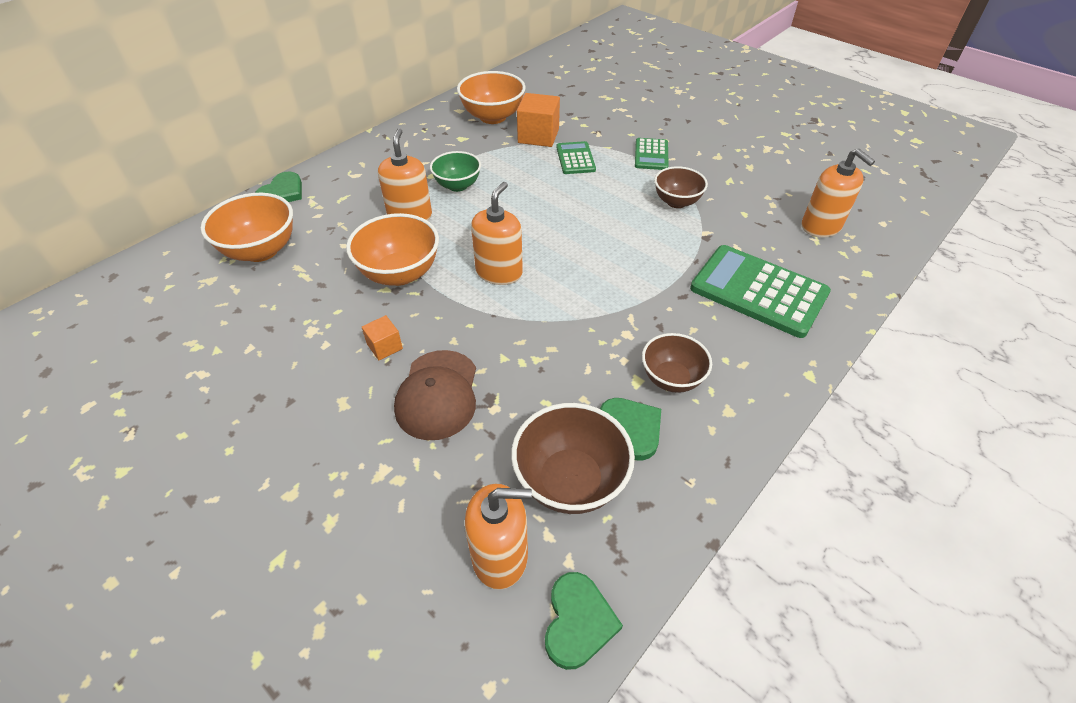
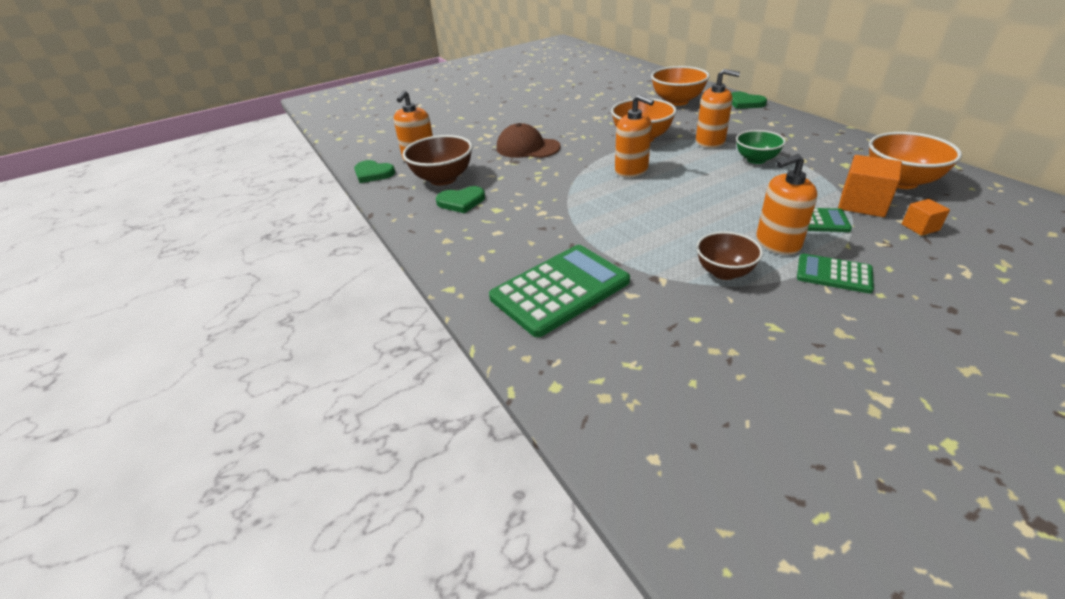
camera: 110 degrees right, 10 degrees down
(385, 346) = (573, 134): orange cube -> orange cube (920, 227)
(671, 378) = (489, 223): brown bowl -> none
(821, 226) = (657, 380): orange soap dispenser -> orange soap dispenser (777, 243)

